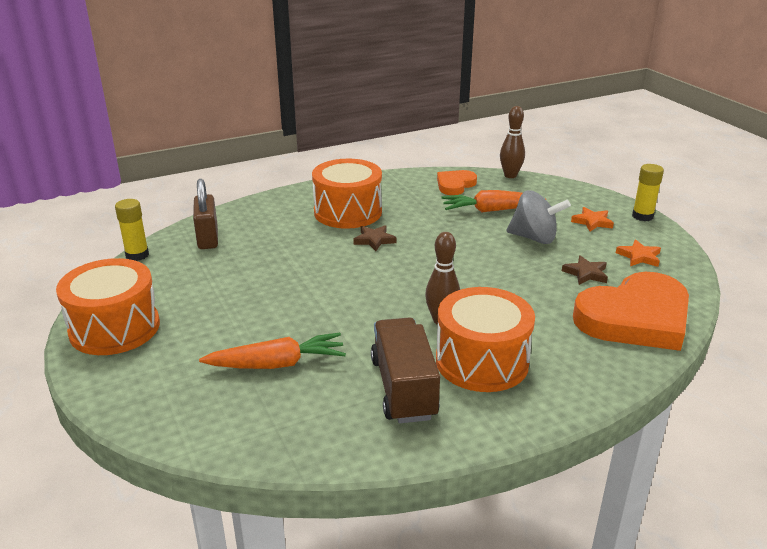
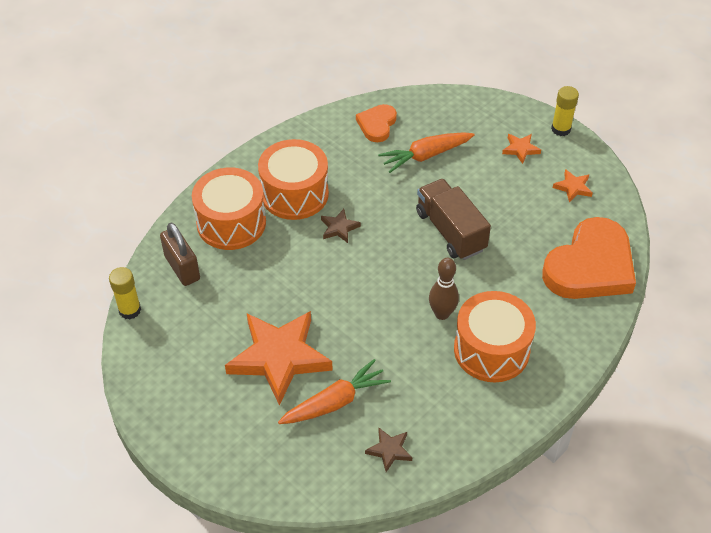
camera: 20 degrees left, 20 degrees up
(115, 328) = (174, 405): orange drum -> orange drum (231, 223)
(246, 316) = (279, 357): none -> orange star
(403, 388) = (445, 396): brown truck -> brown truck (450, 231)
(510, 175) = (423, 96): brown bowling pin -> none
(534, 238) = (478, 186): grey spinning top -> none
(586, 273) = (536, 222): brown star -> brown star (389, 450)

